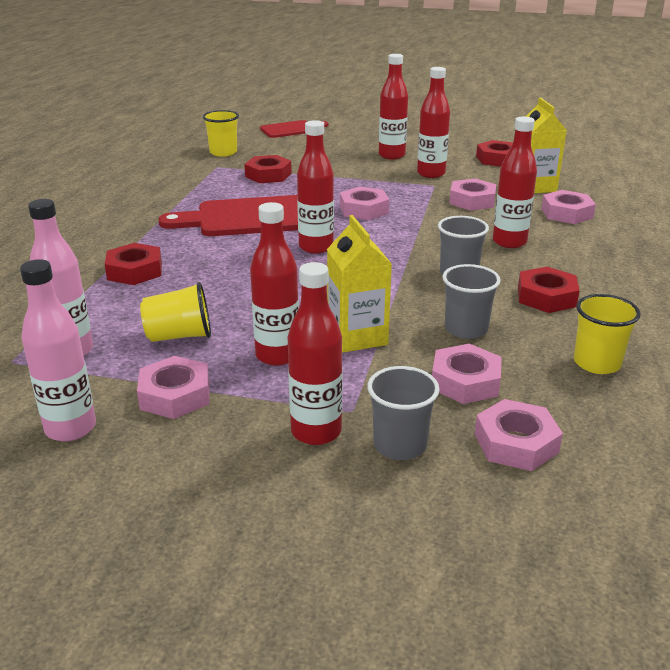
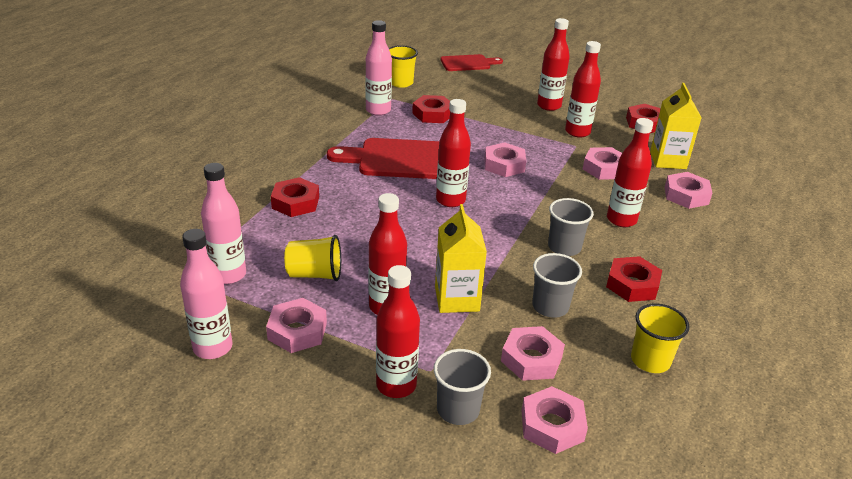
camera: 10 degrees right, 5 degrees up
(205, 178) = (378, 110): none -> pink bottle

